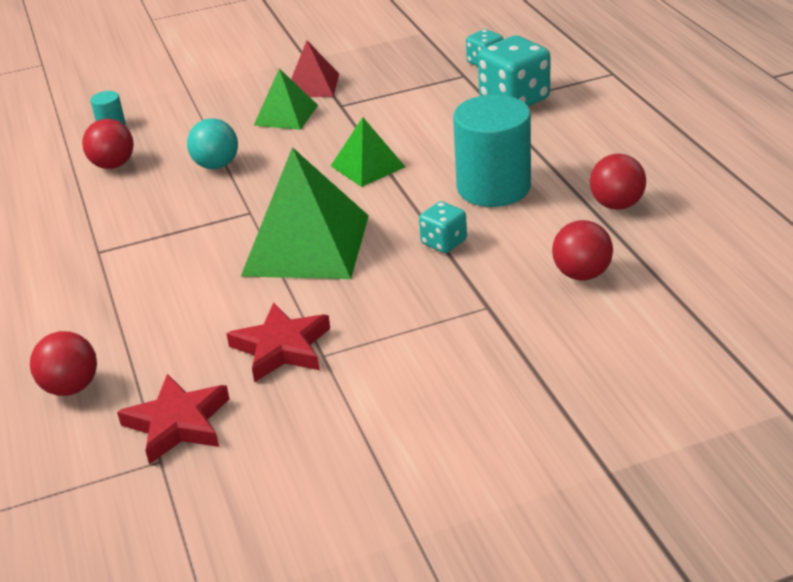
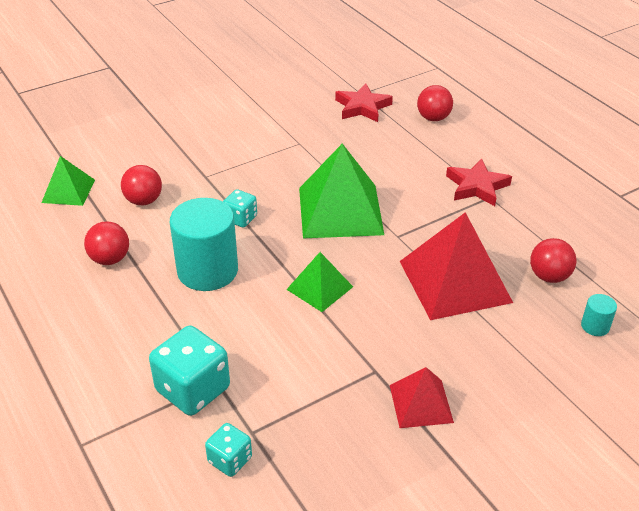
camera: 165 degrees right, 5 degrees up
(216, 165) = (455, 281): turquoise ball -> red pyramid
(282, 348) = (325, 145): red star -> red star (476, 186)
(286, 115) = (426, 352): green pyramid -> green pyramid (68, 191)

